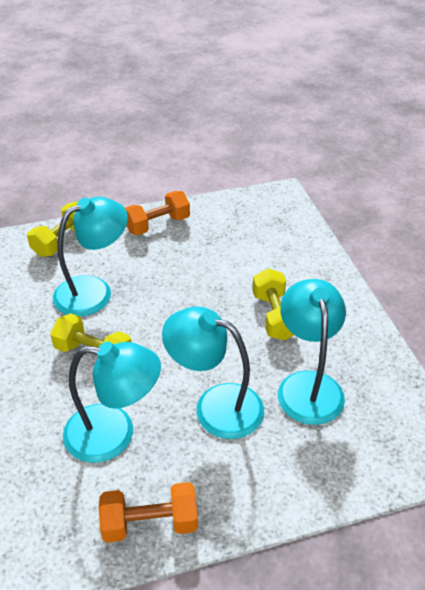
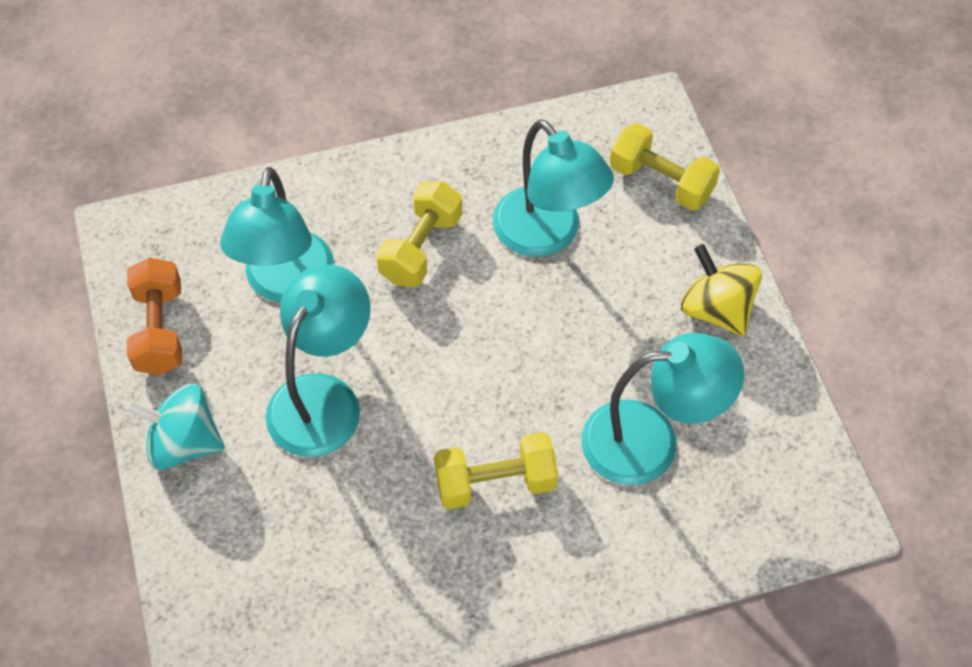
camera: 90 degrees right, 15 degrees up
(157, 225) = (716, 309): orange dumbbell -> yellow spinning top
(257, 493) = (184, 443): none -> turquoise spinning top
(308, 385) = (352, 520): turquoise lamp -> turquoise lamp (650, 441)

